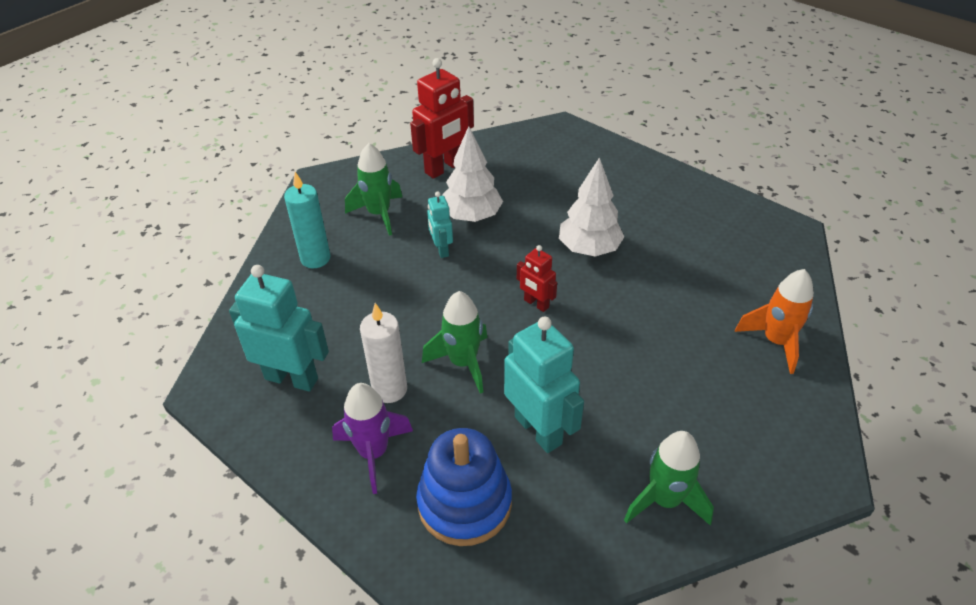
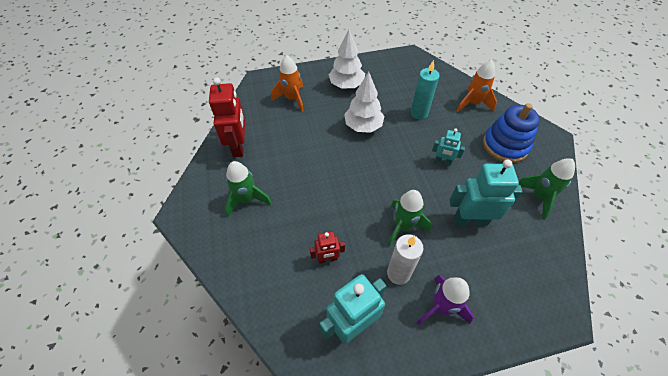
camera: 55 degrees left, 10 degrees up
(315, 258) = (255, 256): turquoise candle -> turquoise candle (419, 113)
(441, 249) = (307, 187): turquoise robot -> turquoise robot (442, 161)
(464, 503) = (499, 280): blue stacking toy -> blue stacking toy (505, 145)
(472, 216) = (293, 157): white tree -> white tree (346, 85)
(536, 304) = (384, 170): red robot -> red robot (327, 259)
(562, 167) = (292, 99): none -> orange rocket

